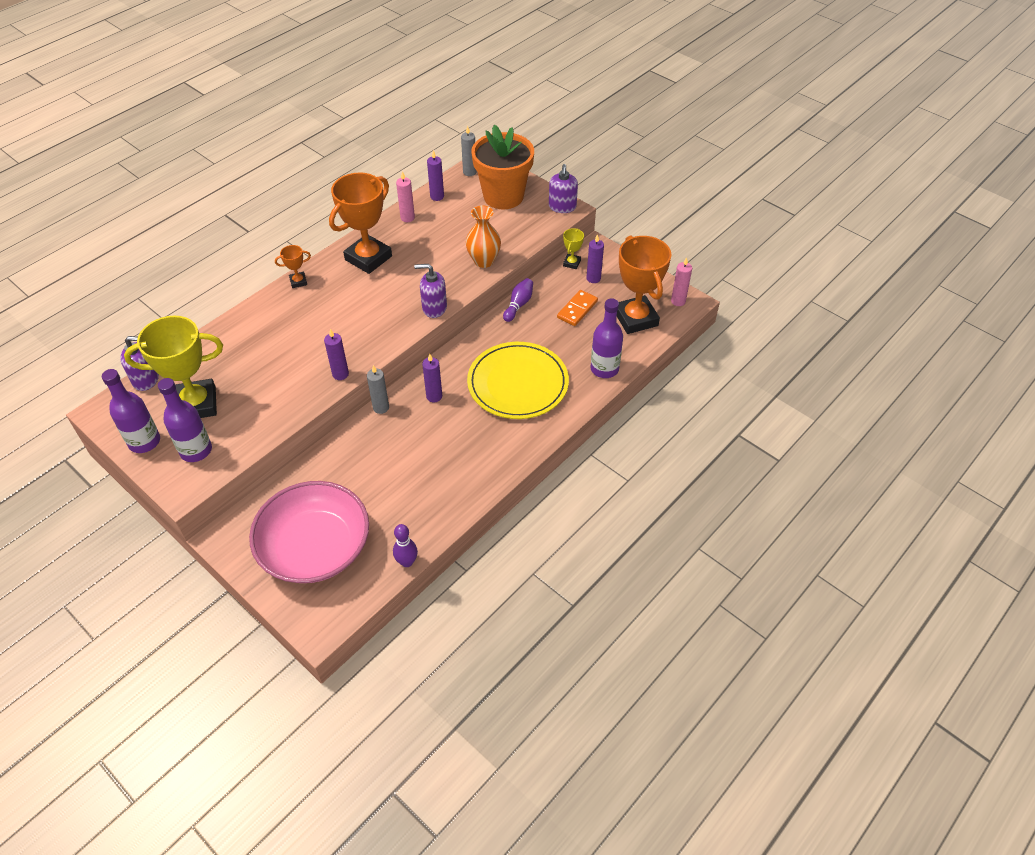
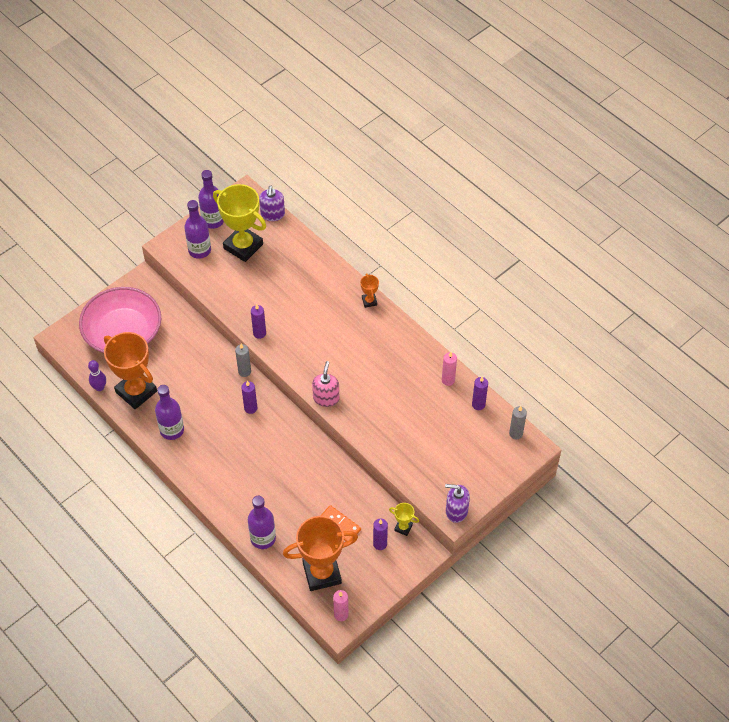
camera: 95 degrees right, 5 degrees up
(196, 404) = (243, 246): yellow trophy -> yellow trophy turned 45 degrees counterclockwise
(368, 258) = (394, 350): orange trophy -> orange trophy (136, 392)
(434, 308) = (326, 398): purple soap dispenser -> pink soap dispenser
(470, 470) = (172, 430): none -> purple bottle
(484, 261) = (382, 438): orange vase -> none
(503, 196) = (475, 460): orange flower pot -> none
(518, 305) = (350, 477): purple bowling pin -> none
(518, 383) = (256, 469): yellow plate -> none

